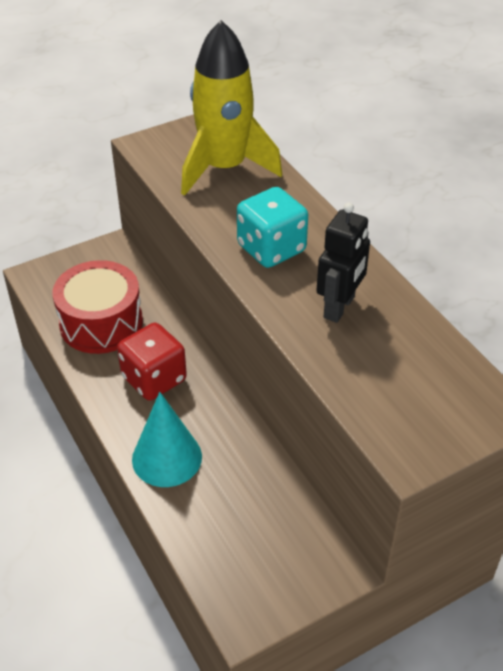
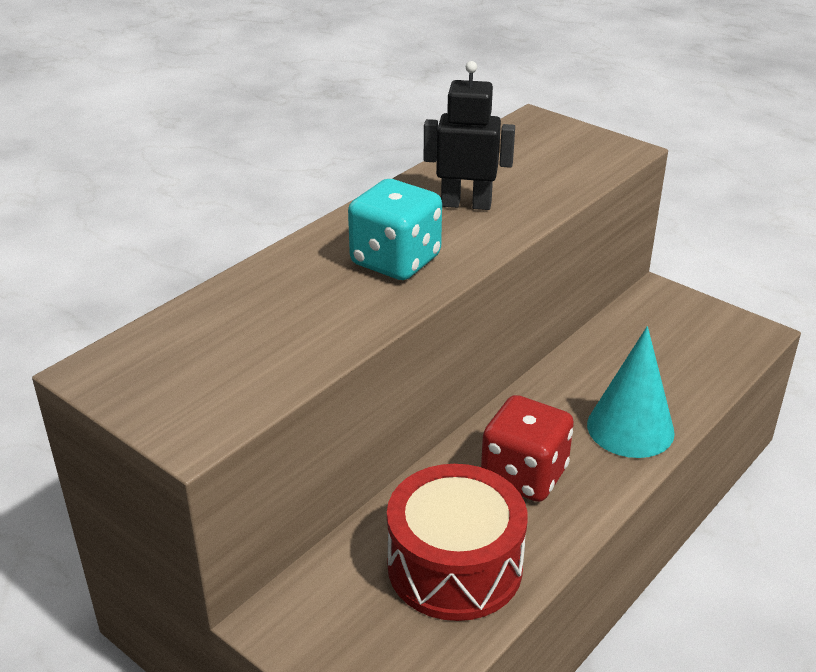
camera: 110 degrees left, 10 degrees down
(224, 168) = (234, 333): yellow rocket -> none

